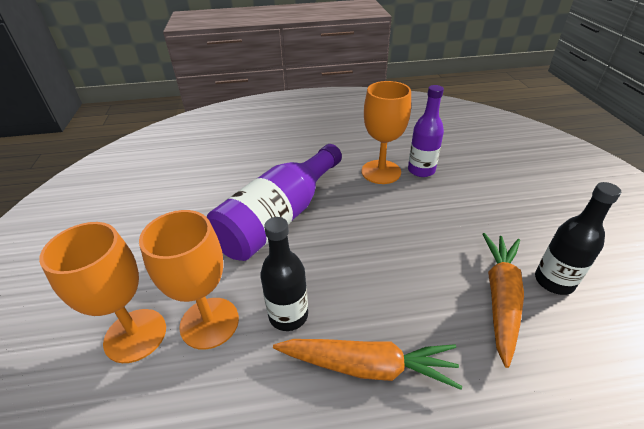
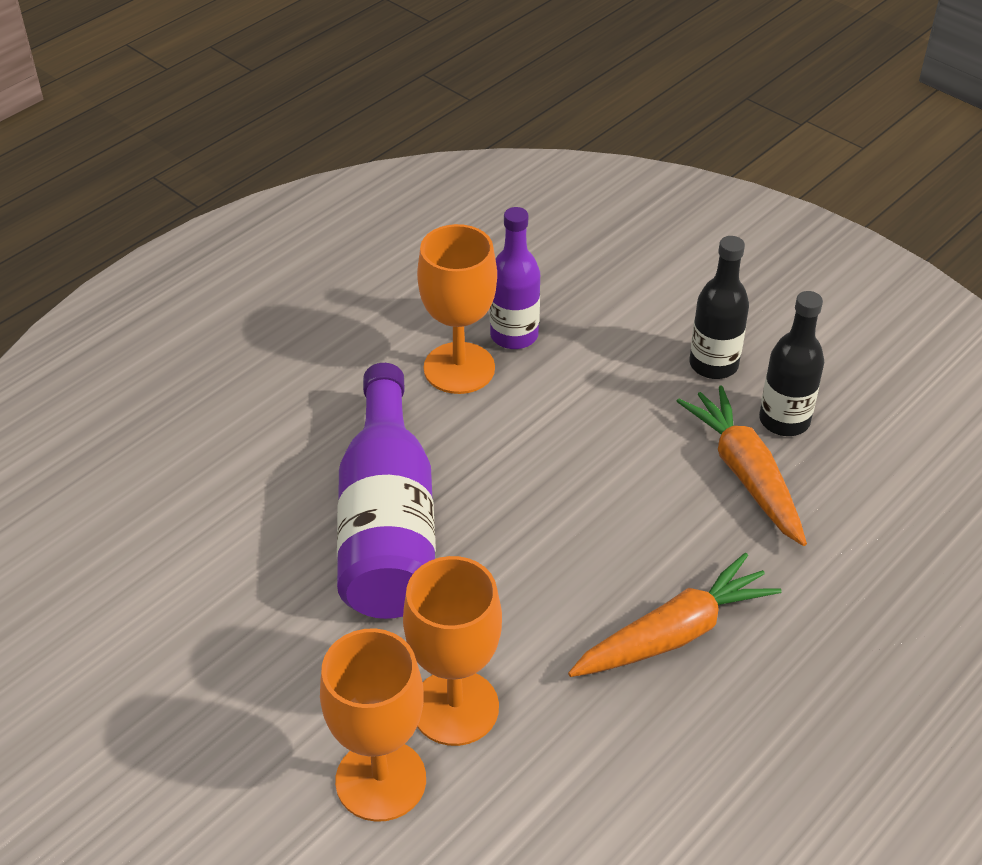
camera: 40 degrees left, 5 degrees up
(288, 315) = (539, 639): black bottle -> black bottle (713, 364)

